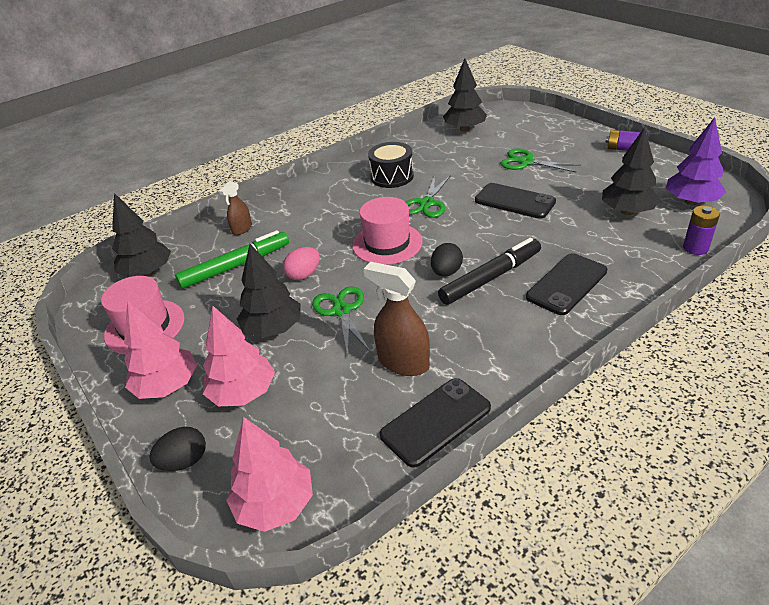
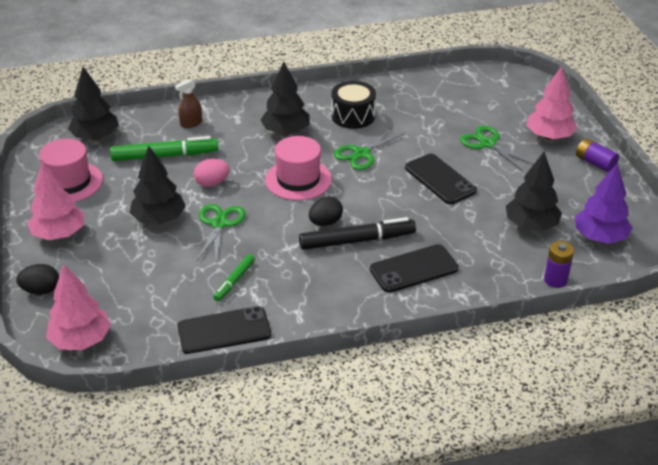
camera: 20 degrees right, 0 degrees up
(243, 393) = (107, 259): pink tree -> pink tree (549, 136)
(403, 362) = (234, 281): brown spray bottle -> green marker
(464, 129) = (462, 87): black tree -> black tree (285, 132)

